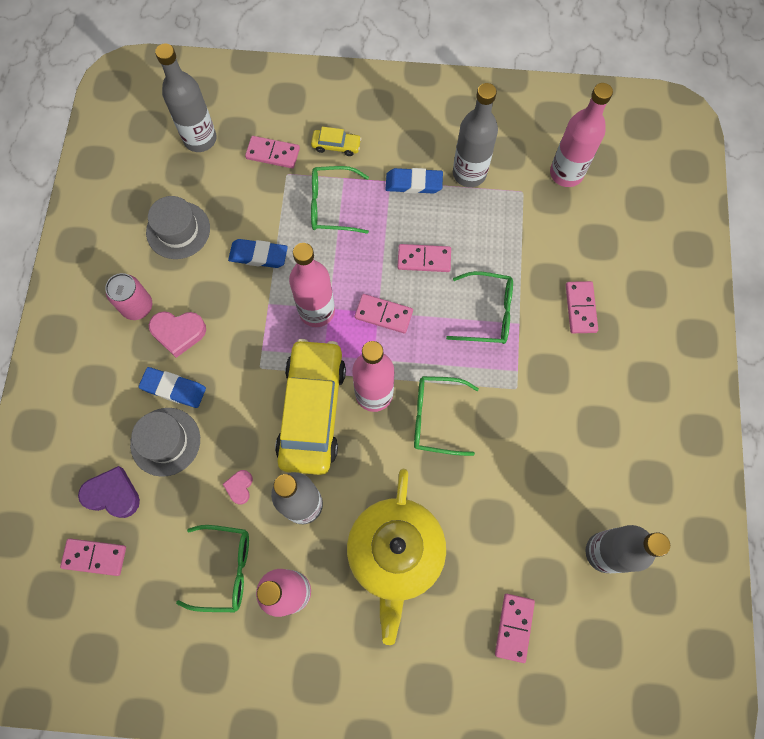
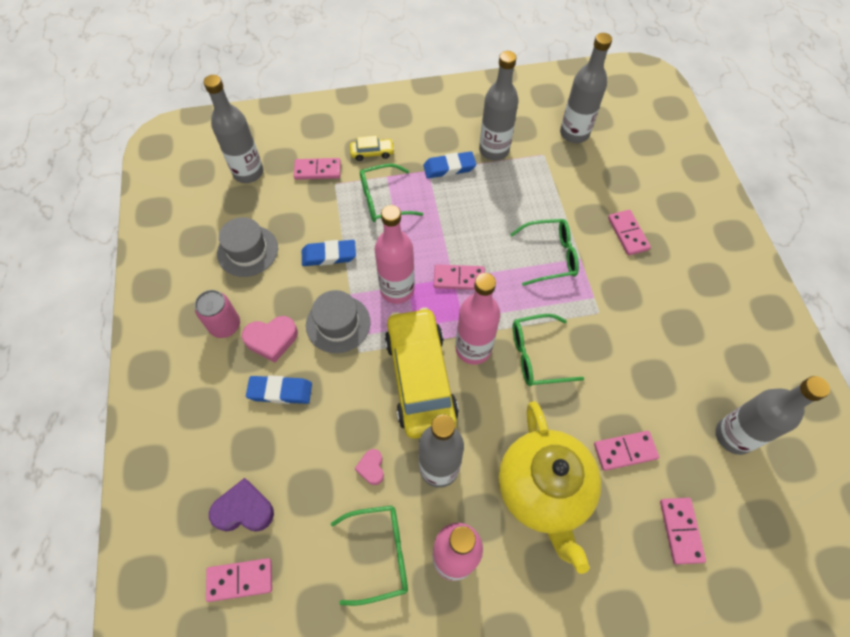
camera: 15 degrees left, 10 degrees down
(165, 441) = (285, 443): grey hat -> grey hat (338, 323)
(424, 259) = (479, 225): pink domino -> pink domino (625, 451)
(566, 173) = (574, 133): pink bottle -> grey bottle

